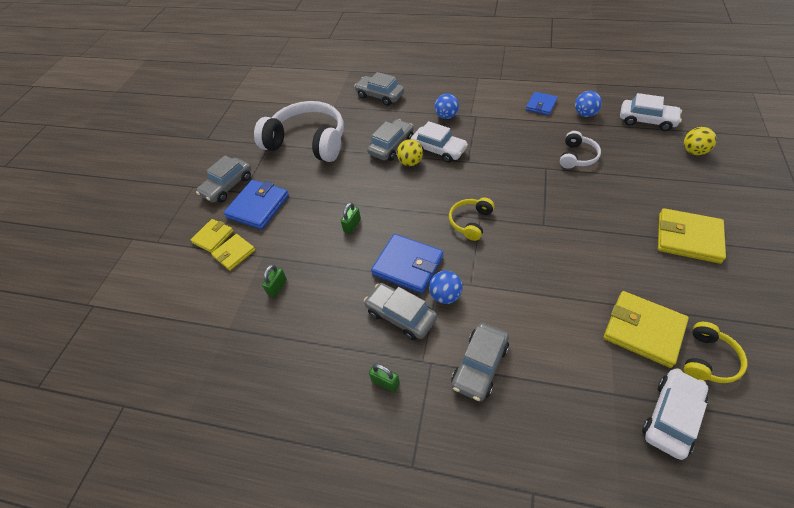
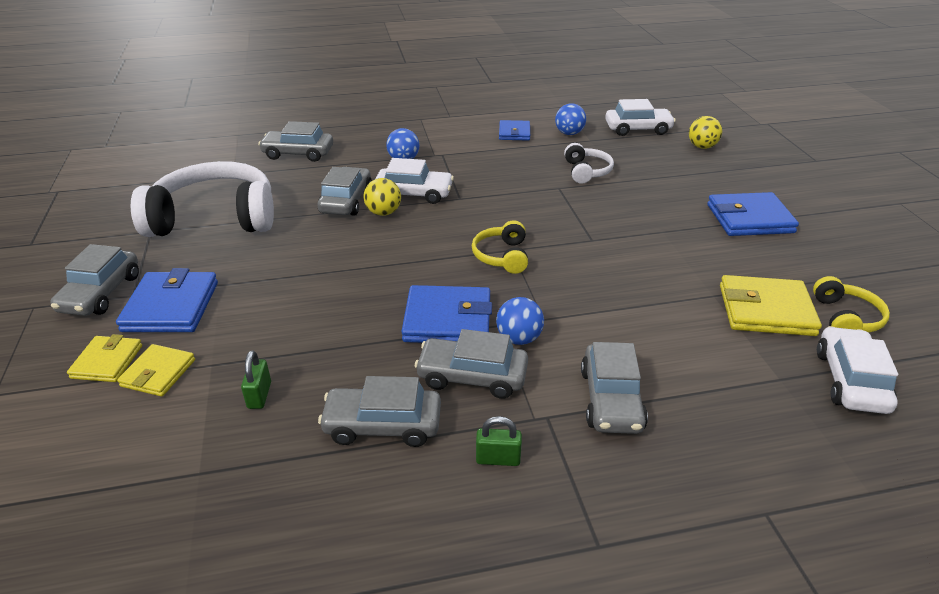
camera: 30 degrees left, 15 degrees down
(332, 332) = (382, 425): none -> grey car
(352, 225) = (339, 295): green padlock -> none
(688, 238) = (749, 219): yellow wallet -> blue wallet

